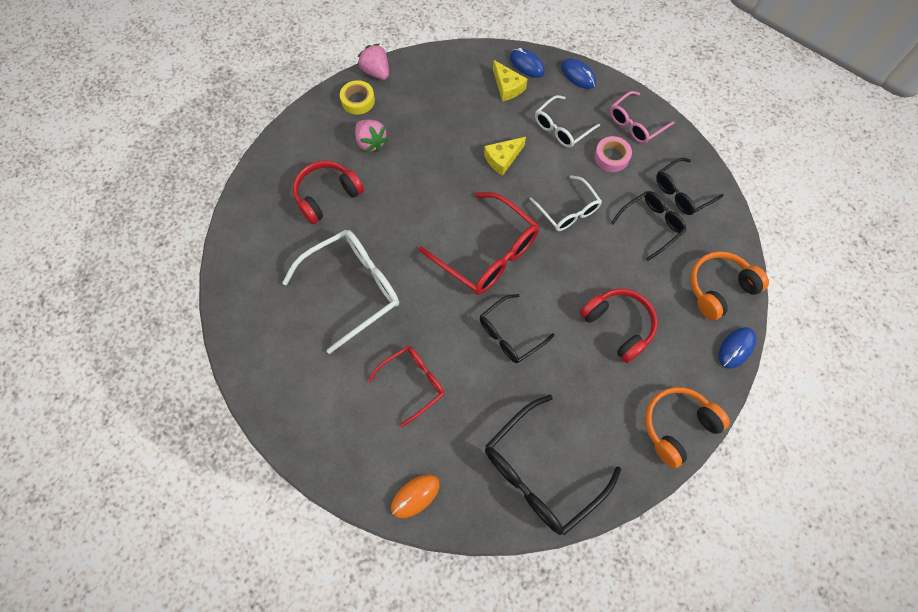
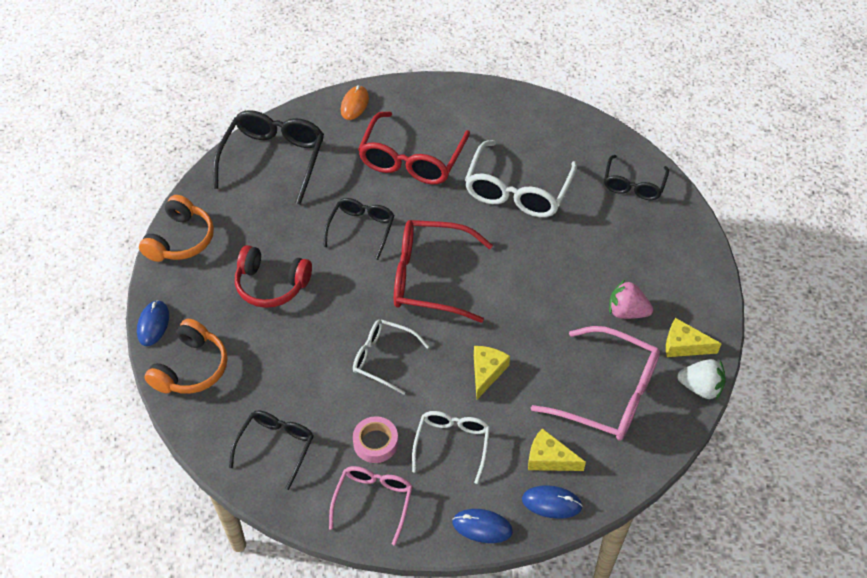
camera: 145 degrees right, 15 degrees down
(327, 196) = (614, 244): red headphones -> none
(358, 101) = (684, 345): yellow tape -> yellow cheese
(376, 72) = (700, 388): pink strawberry -> white strawberry
(413, 383) = (412, 159): red glasses -> red glasses, size x1.66
(436, 101) = (608, 394): none -> pink glasses
(651, 225) = (290, 391): black glasses -> black glasses (633, 185)

